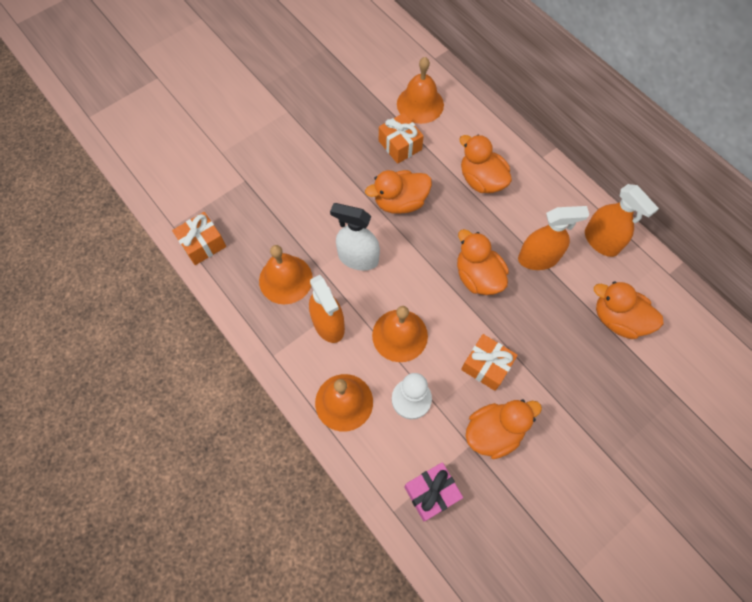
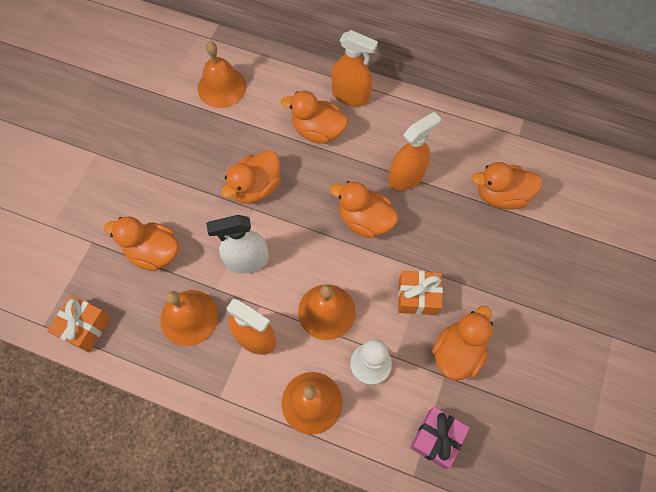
camera: 30 degrees left, 0 degrees up
(287, 213) = (153, 252): none -> orange duck
(400, 145) = (225, 134): orange gift -> none
(601, 241) = (449, 135): orange spray bottle -> orange spray bottle (350, 96)

